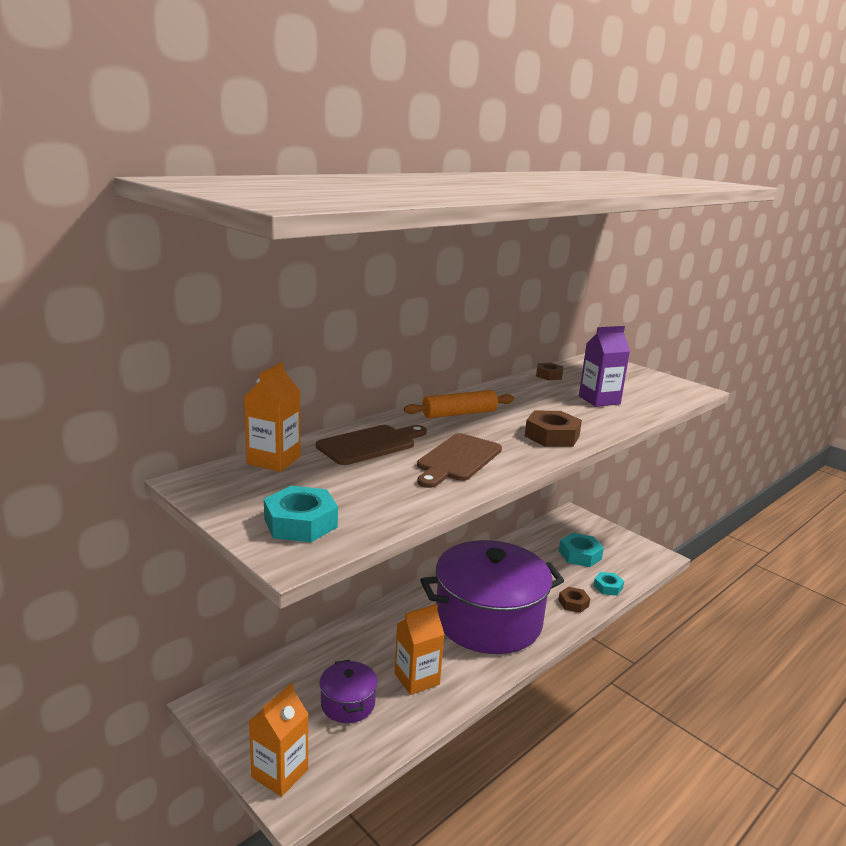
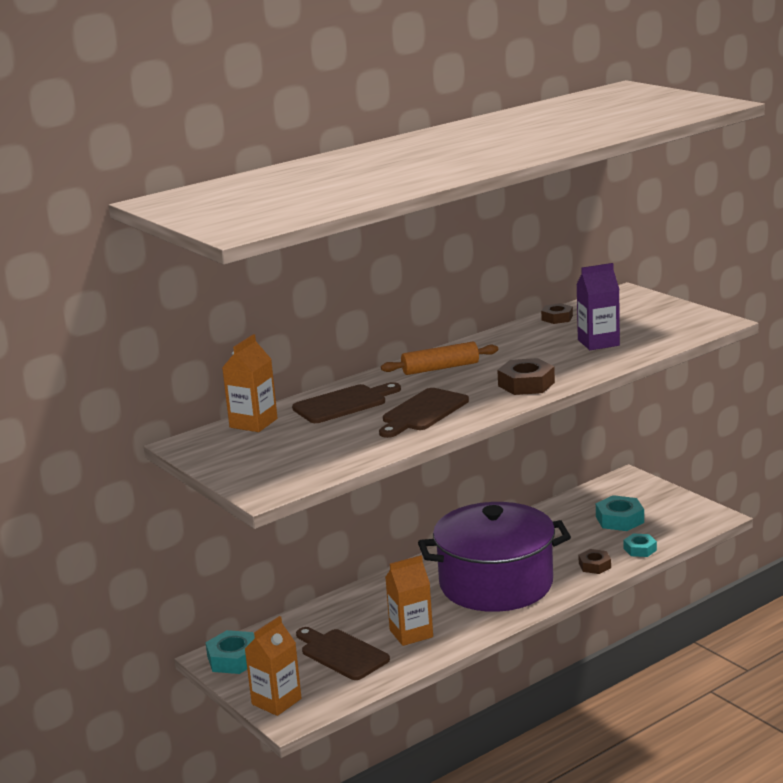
camera: 10 degrees right, 0 degrees up
(300, 523) = (272, 470): turquoise nut -> turquoise nut (234, 659)
(348, 704) = (341, 653): purple pot -> brown cutting board

